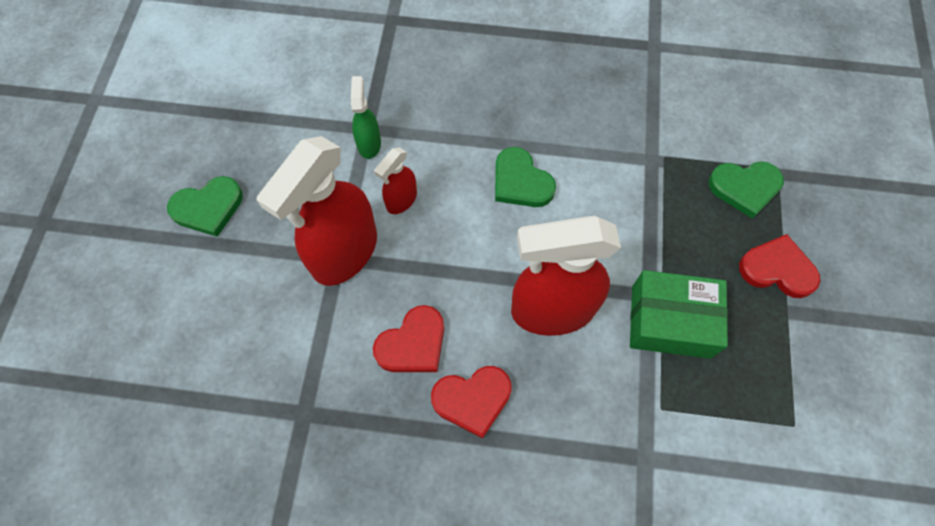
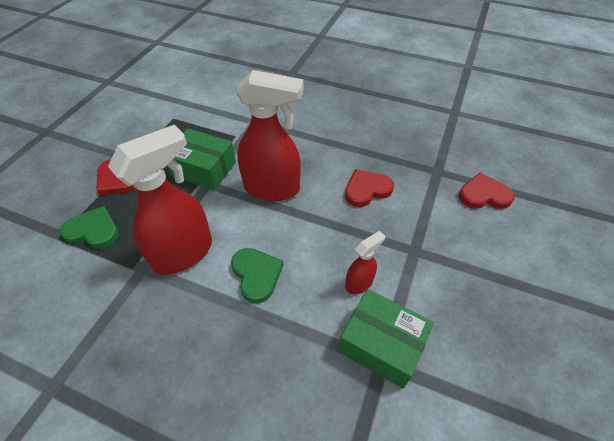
camera: 165 degrees left, 15 degrees down
(208, 208) = (530, 316): green heart -> none
(344, 253) = (409, 253): red spray bottle -> red spray bottle (184, 253)
(369, 143) = (381, 344): green spray bottle -> green box
(472, 399) = (336, 158): red heart -> red heart (483, 195)

